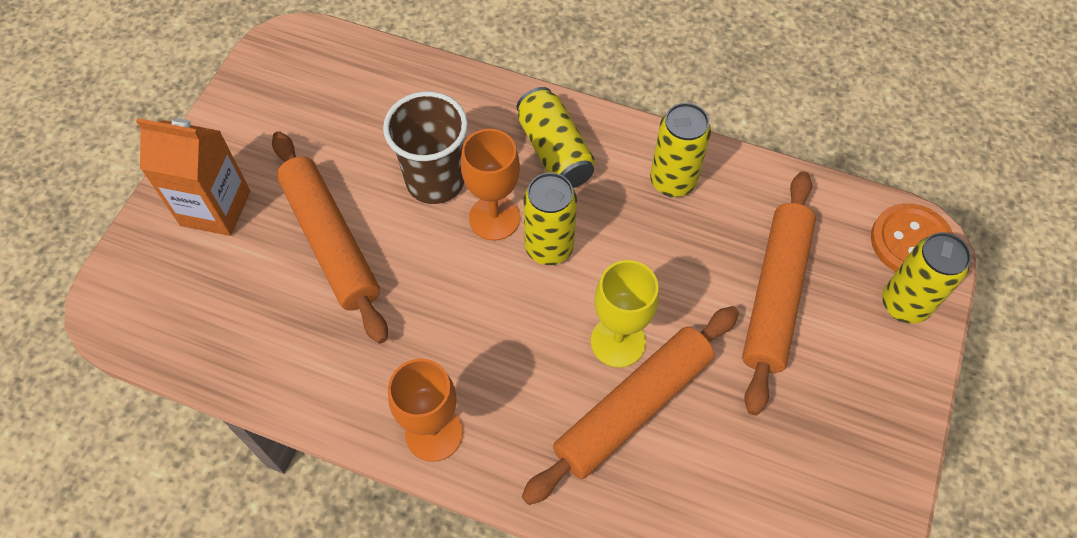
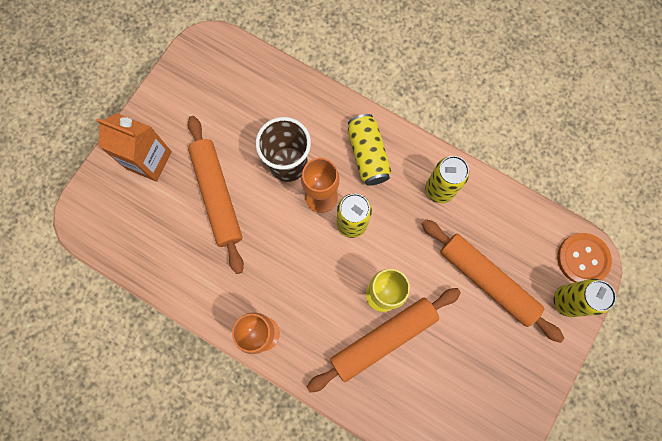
camera: 10 degrees right, 15 degrees up
(775, 295) = (487, 280): orange rolling pin -> orange rolling pin turned 75 degrees counterclockwise

